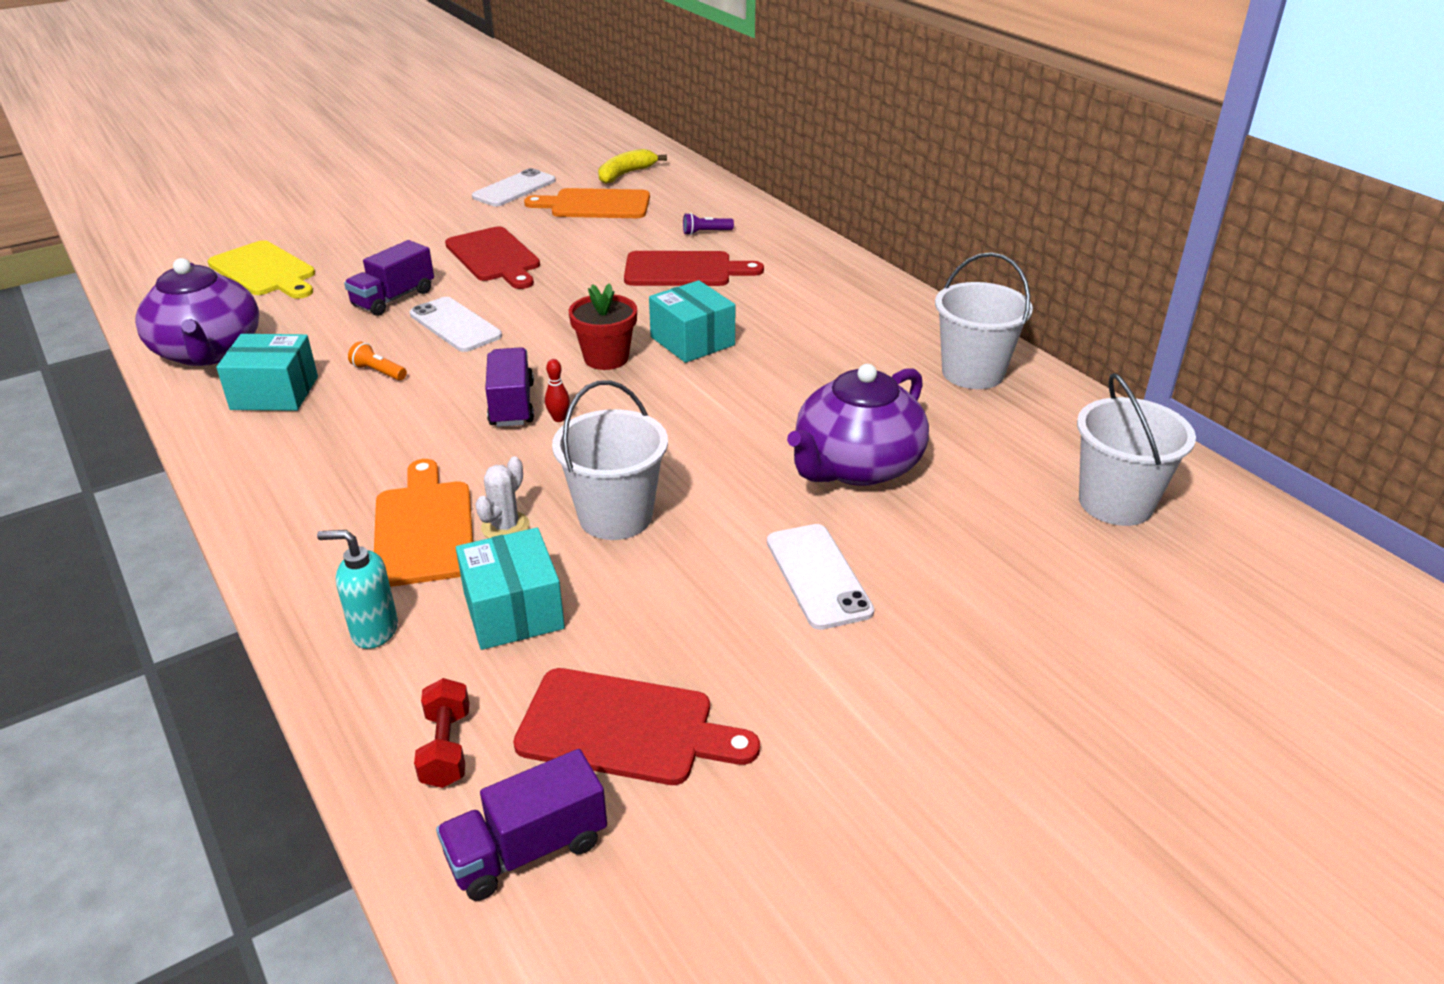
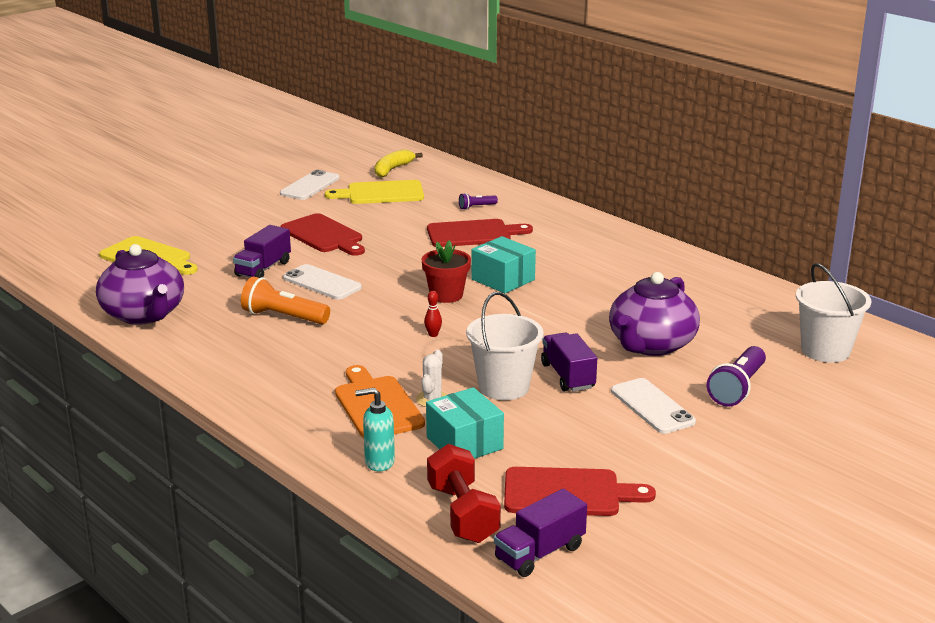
camera: 10 degrees left, 10 degrees down
(274, 393) = (214, 336): turquoise box -> none
(378, 372) = (283, 317): orange flashlight -> orange flashlight, size x1.91
(446, 748) = (462, 513): red dumbbell -> red dumbbell, size x1.64
(512, 405) = (394, 329): purple truck -> purple truck (568, 376)
(595, 205) = (381, 193): orange cutting board -> yellow cutting board
(960, 557) = (737, 388): none -> purple flashlight
(972, 373) = (707, 284): white bucket -> none

